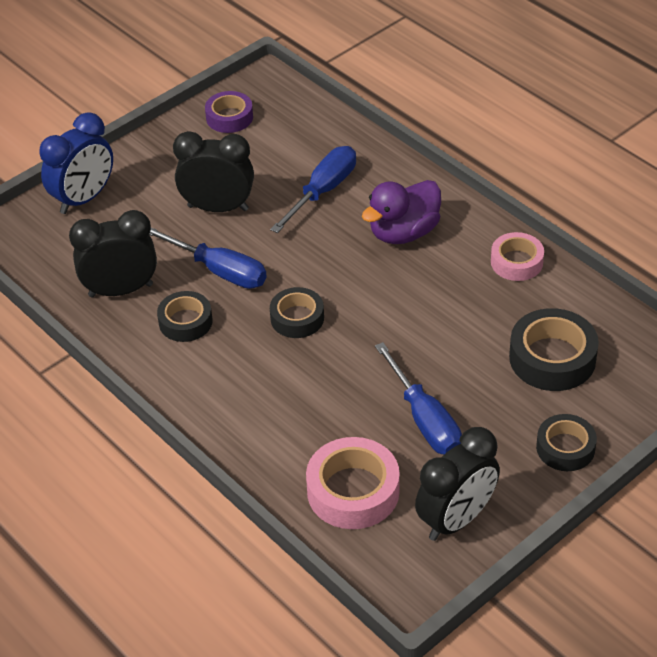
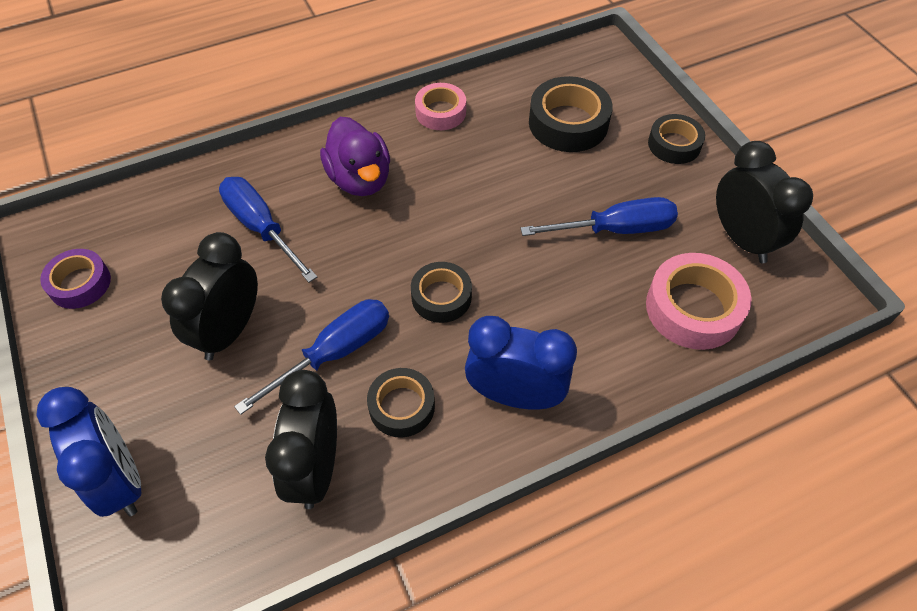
camera: 75 degrees left, 10 degrees up
(218, 386) = (514, 395): none -> blue clock

